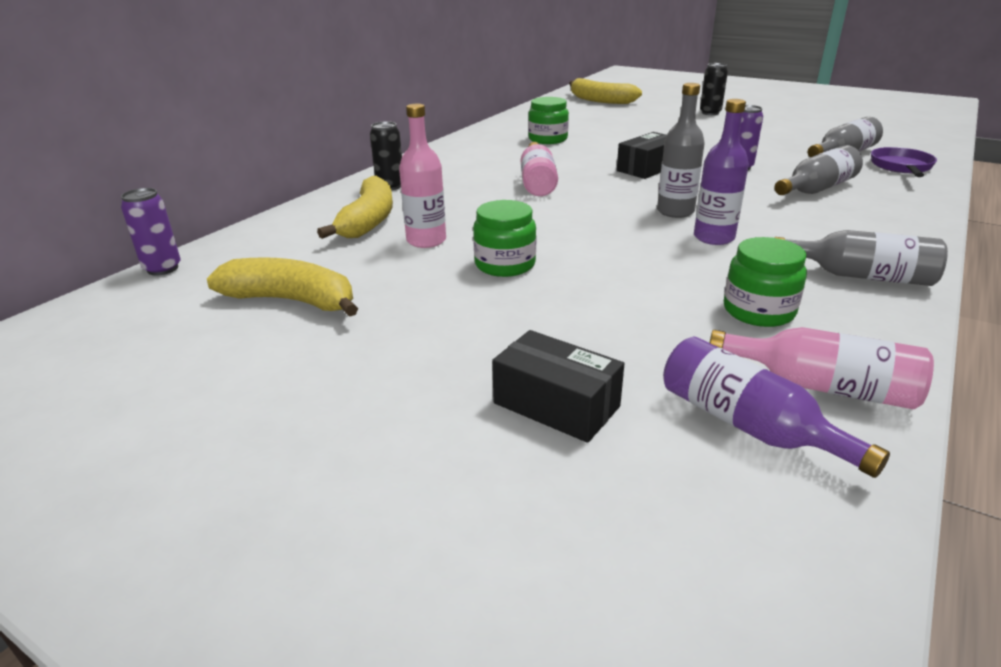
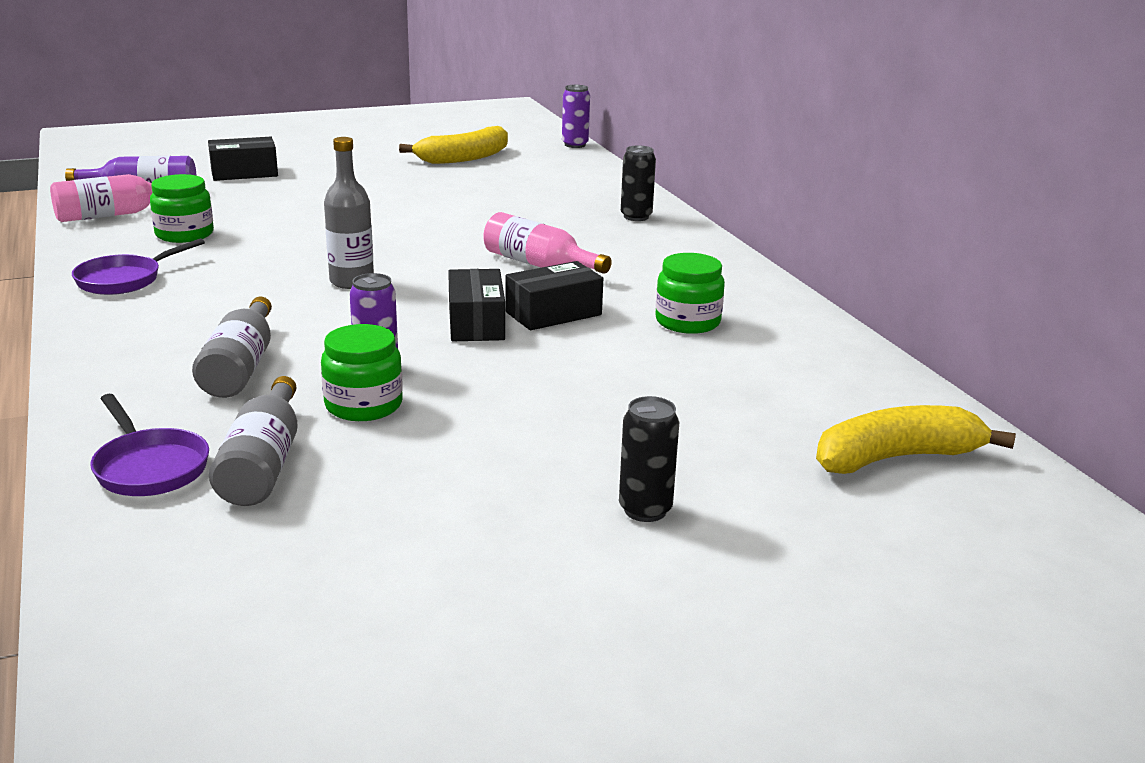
camera: 125 degrees right, 5 degrees down
(368, 221) = (560, 194): yellow banana -> none
(426, 240) = (484, 198): pink bottle -> none
(505, 265) = (396, 204): green jar -> green jar (363, 405)
(598, 160) = (553, 313): none -> black box
(714, 237) = (280, 270): purple bottle -> none
(861, 276) = (124, 280): grey bottle -> purple pan

